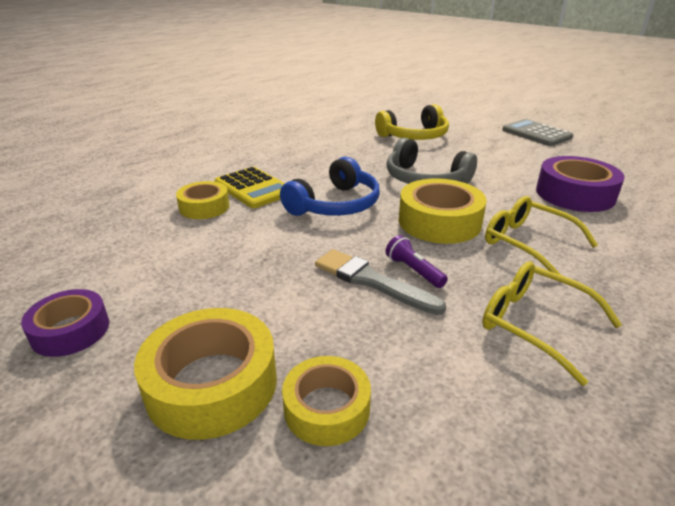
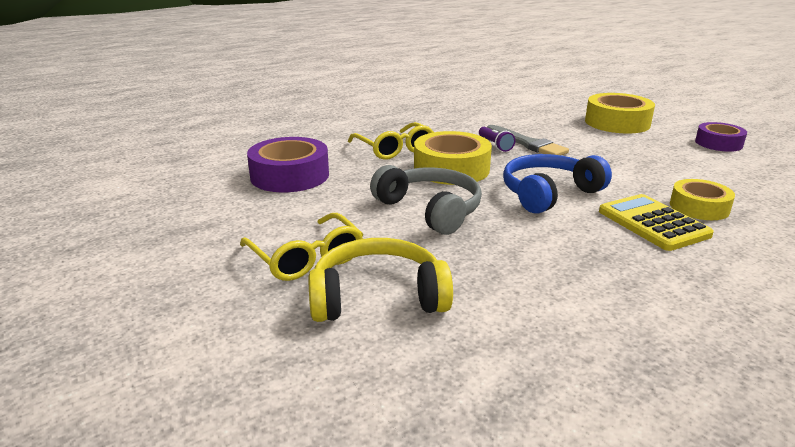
camera: 165 degrees left, 5 degrees down
(326, 408) = (560, 114): yellow tape -> none
(535, 324) = (440, 122): yellow glasses -> yellow glasses (306, 258)
(536, 134) = (155, 269): grey calculator -> none

